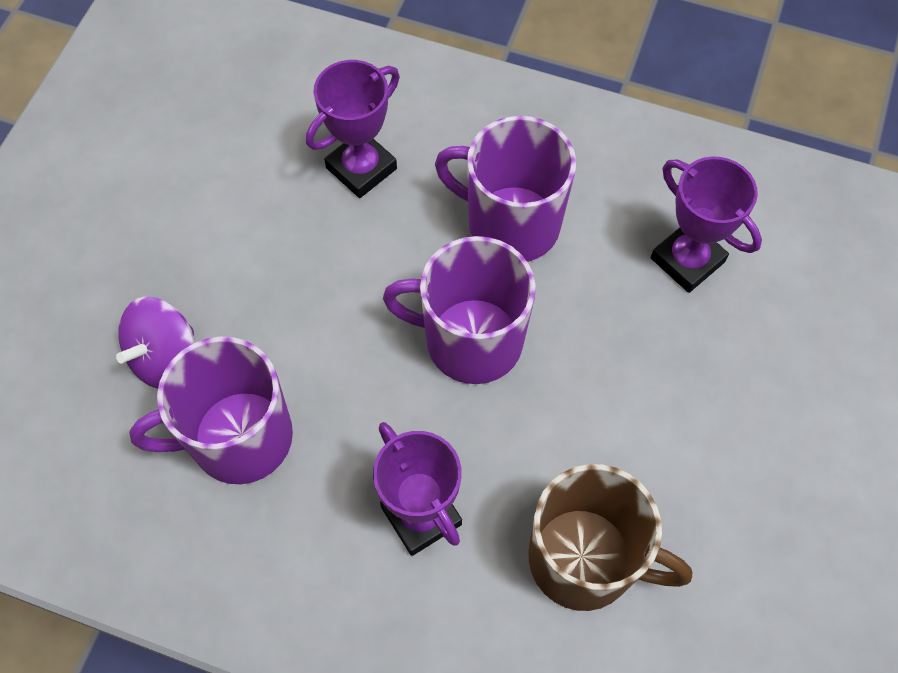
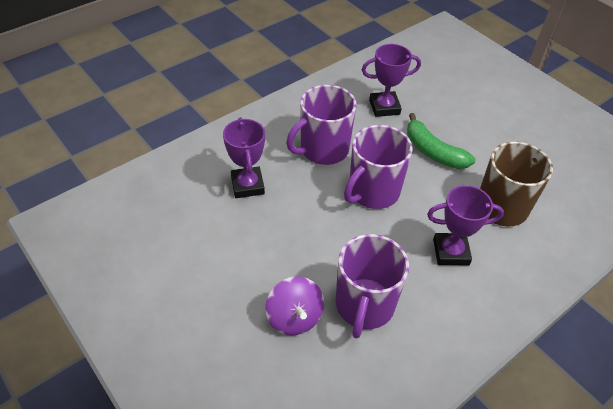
camera: 60 degrees left, 15 degrees down
(635, 388) = (433, 151): none -> green banana

